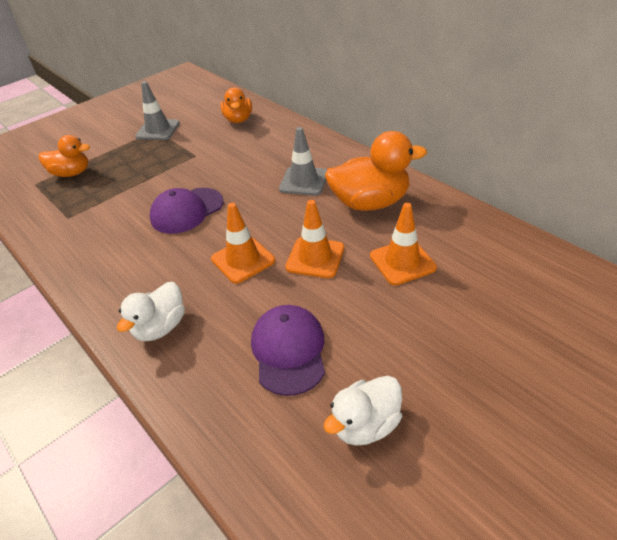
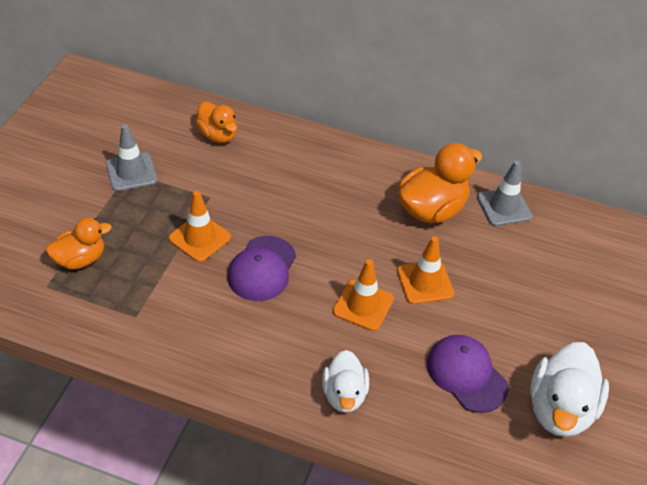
camera: 35 degrees left, 5 degrees up
(304, 181) = (352, 201): grey traffic cone -> grey traffic cone (504, 207)
(365, 424) = (560, 409): white duck -> white duck, size x1.58
(402, 262) = (498, 263): orange traffic cone -> orange traffic cone (200, 238)

